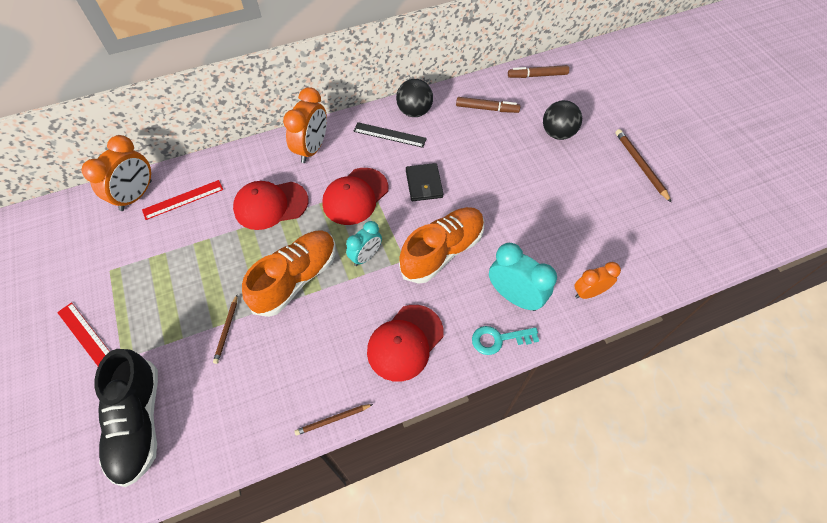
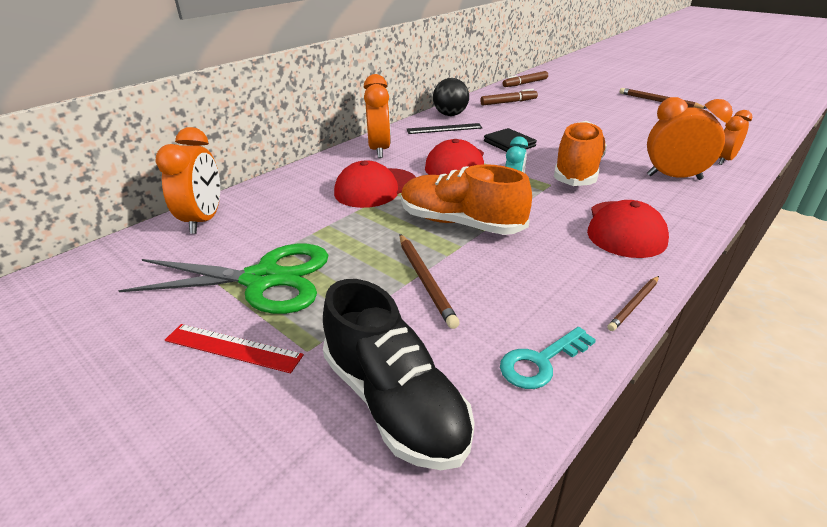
camera: 25 degrees left, 25 degrees down
(135, 281) = (263, 280): none -> green scissors
(183, 199) = (268, 209): red ruler -> none
(227, 330) = (425, 280): brown pencil -> brown pencil, size x1.56
(296, 278) = (460, 223): orange shoe -> orange shoe turned 75 degrees counterclockwise
(499, 339) = (701, 202): turquoise key -> turquoise key (541, 362)
(514, 296) = (674, 177): turquoise clock -> orange clock
(557, 133) = (579, 101): black ball -> none

